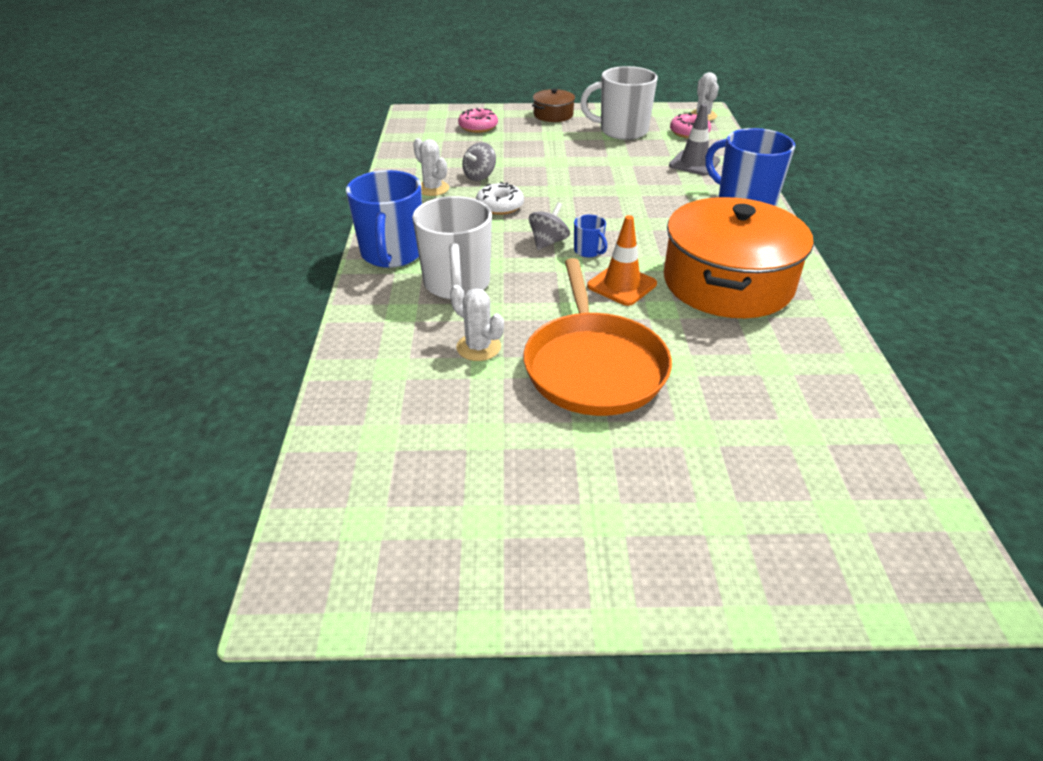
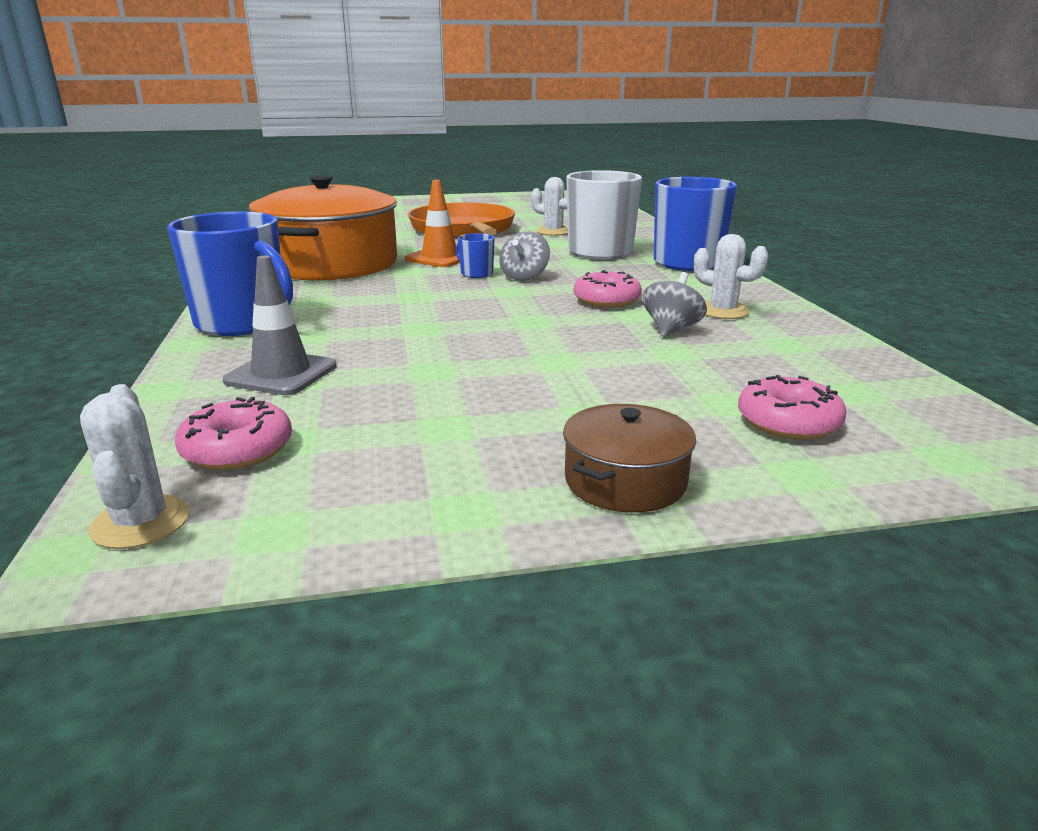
camera: 170 degrees right, 15 degrees down
(500, 206) = (606, 300): white donut -> pink donut
(622, 131) = (419, 440): white mug -> none

